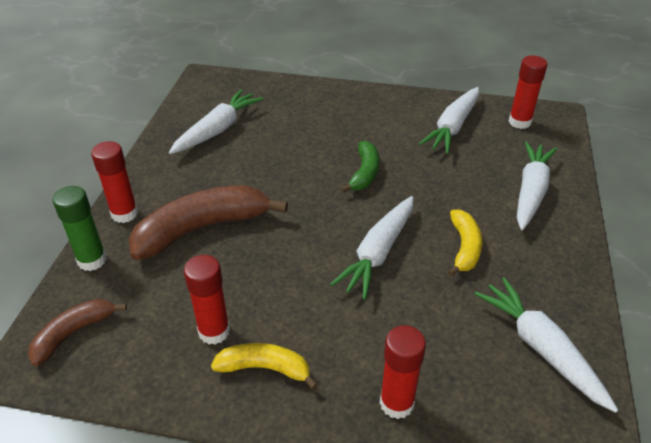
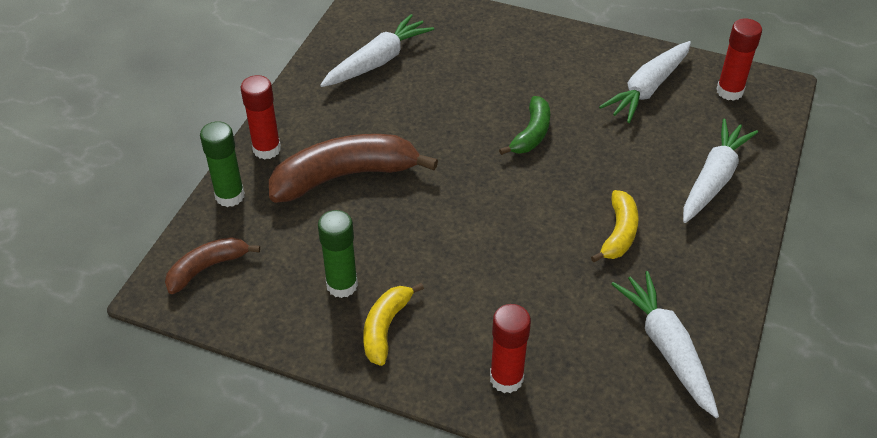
camera: 10 degrees right, 5 degrees up
(214, 331) = (342, 285): red glue stick -> green glue stick
(265, 368) = (386, 328): yellow banana -> yellow banana turned 90 degrees counterclockwise
(378, 253) = (524, 227): white carrot -> none

